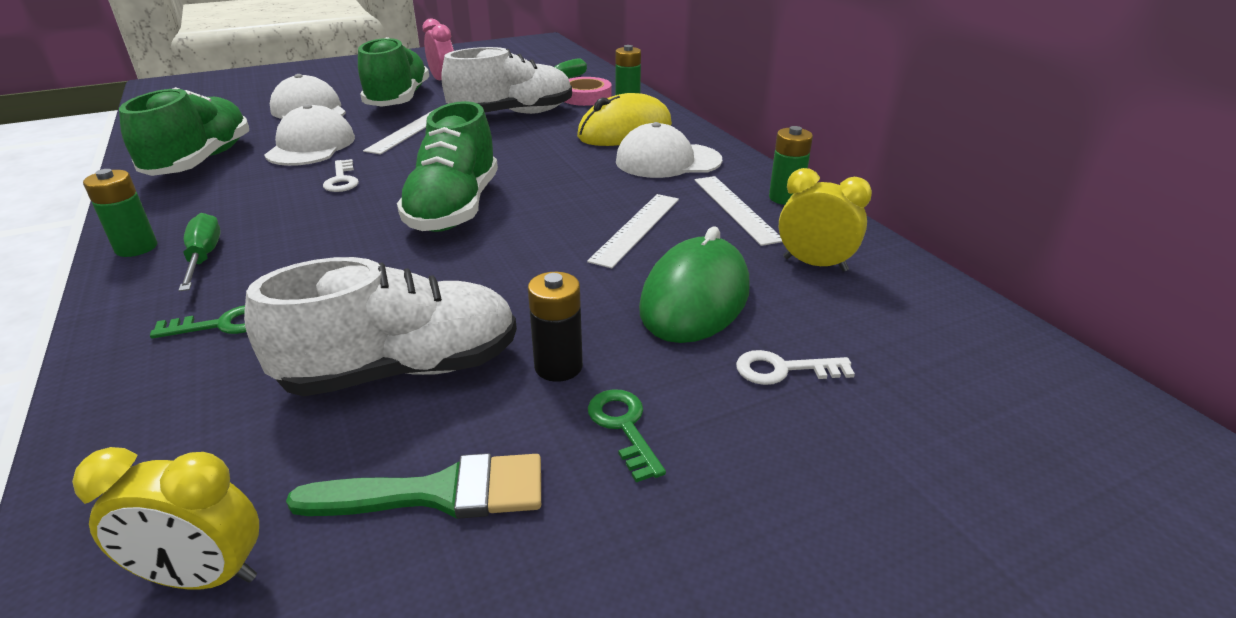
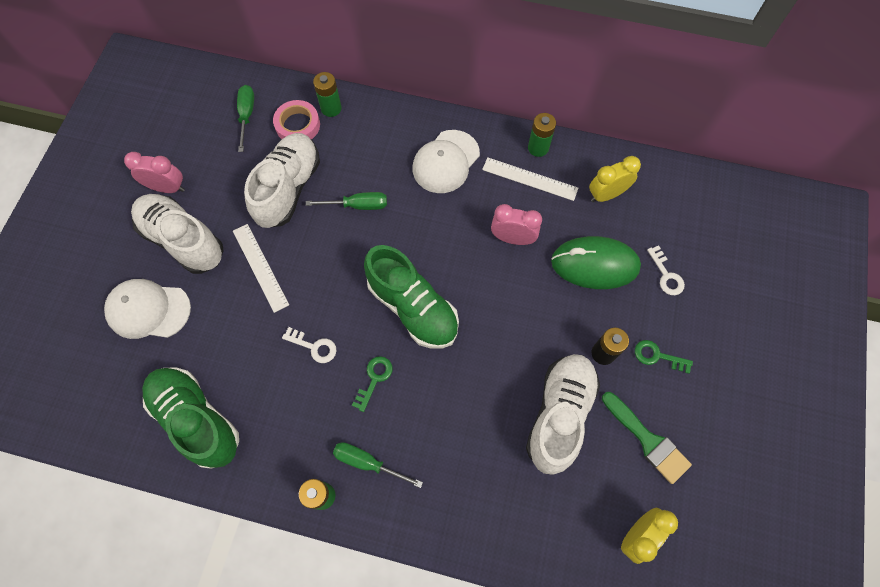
camera: 50 degrees left, 35 degrees up
(221, 324) = (457, 476): green key -> green key (374, 379)
(311, 146) = (231, 339): white cap -> none
(398, 100) = (183, 240): green shoe -> white shoe
(438, 493) = (648, 440): green brush -> green brush turned 105 degrees clockwise
(542, 143) = (358, 205): none -> green screwdriver
(625, 131) = (382, 149): yellow mouse -> none
(636, 229) = (512, 238): white ruler -> pink clock
(695, 298) = (594, 264): green mouse -> green mouse turned 60 degrees counterclockwise
(783, 370) = (666, 275): white key -> white key turned 60 degrees counterclockwise

